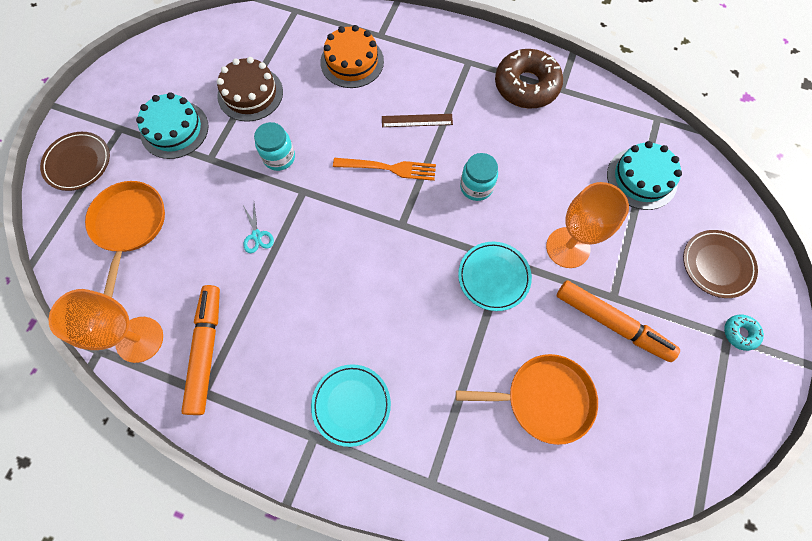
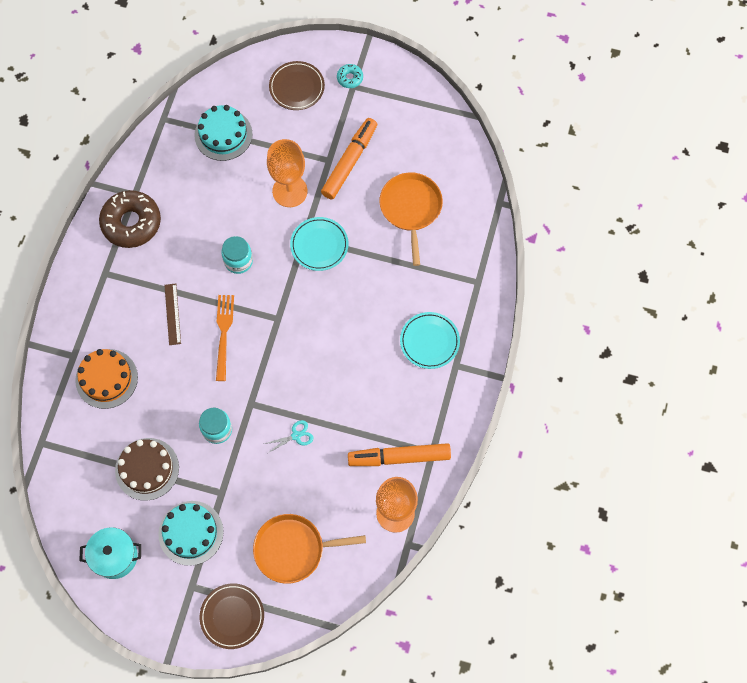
camera: 95 degrees left, 0 degrees up
(169, 66) = (115, 556): none -> turquoise pot

